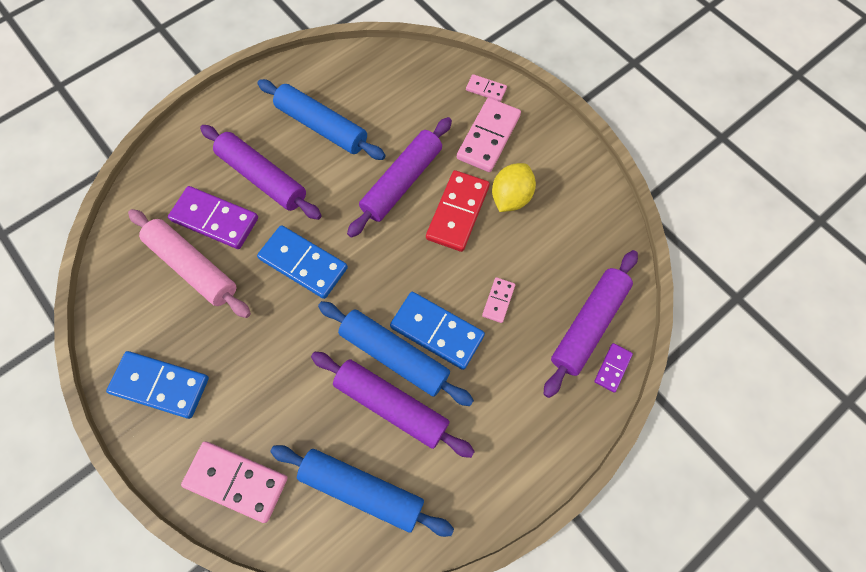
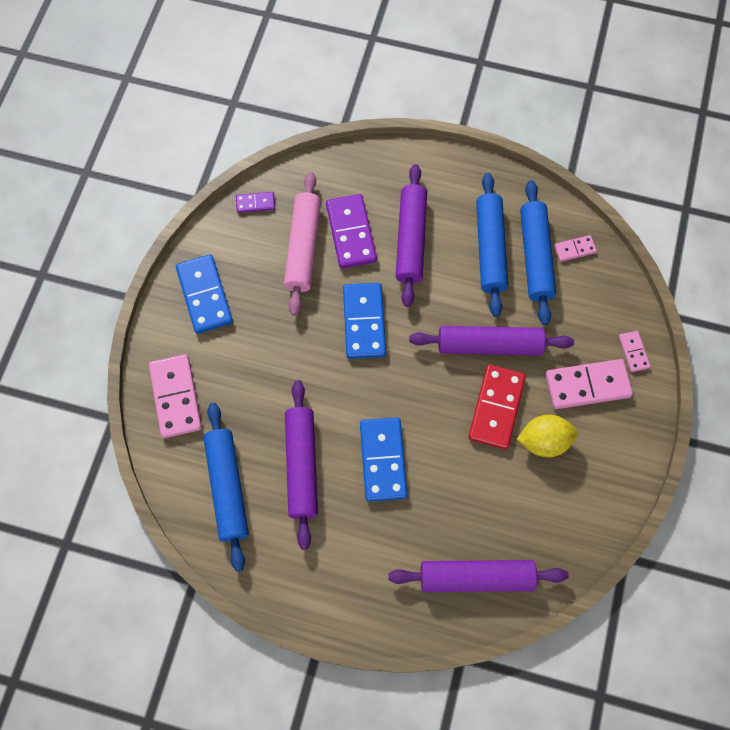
camera: 55 degrees right, 0 degrees up
(394, 355) = (340, 441): blue rolling pin -> blue rolling pin (535, 257)
(458, 212) = (496, 408): red domino -> red domino turned 60 degrees counterclockwise
(498, 300) = (443, 491): pink domino -> pink domino (574, 249)
(612, 368) = (453, 620): purple domino -> purple domino (255, 203)

